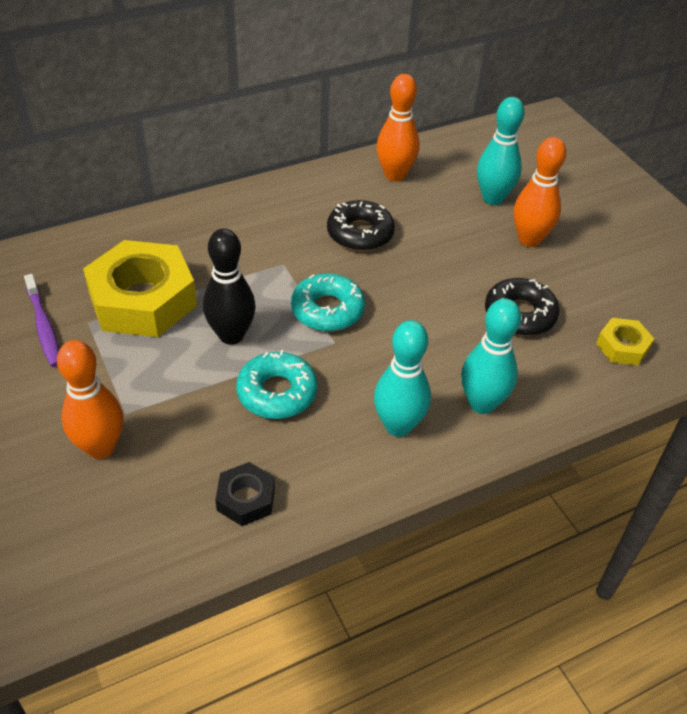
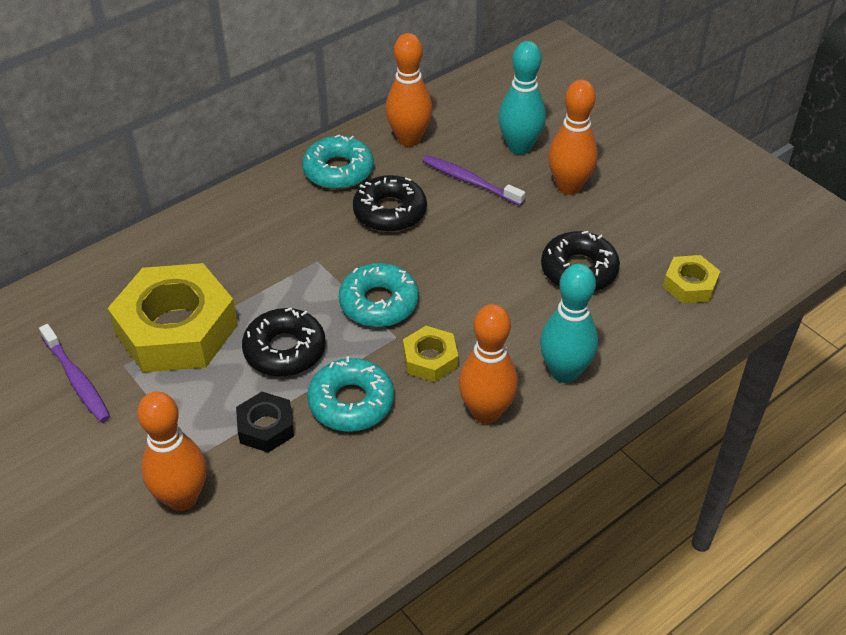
camera: 10 degrees left, 0 degrees up
(231, 335) = (285, 350): black bowling pin -> black donut
(246, 499) = (351, 520): black nut -> black nut (266, 427)
(324, 191) = (338, 171): none -> turquoise donut
(360, 368) = (430, 359): none -> yellow nut
(398, 426) = (486, 412): turquoise bowling pin -> orange bowling pin
(439, 220) = (470, 181): none -> purple toothbrush

